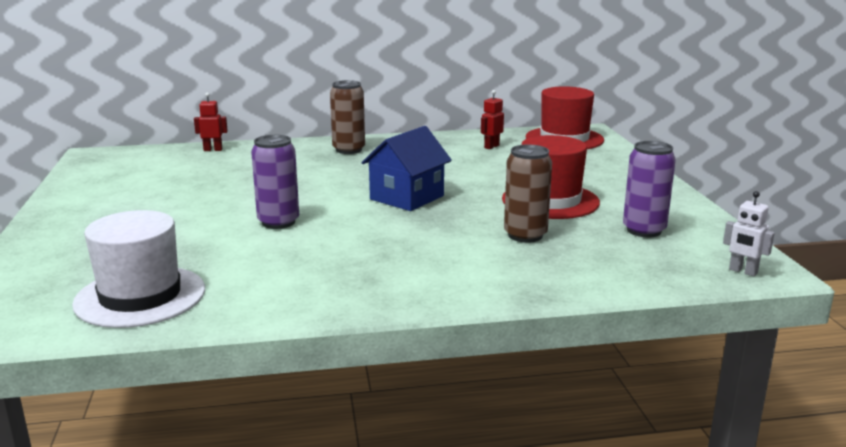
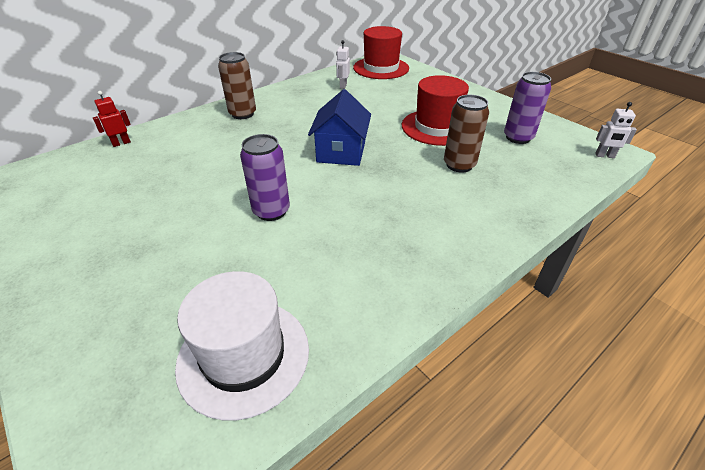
camera: 30 degrees left, 20 degrees up
(491, 146) = (343, 86): red robot -> white robot

